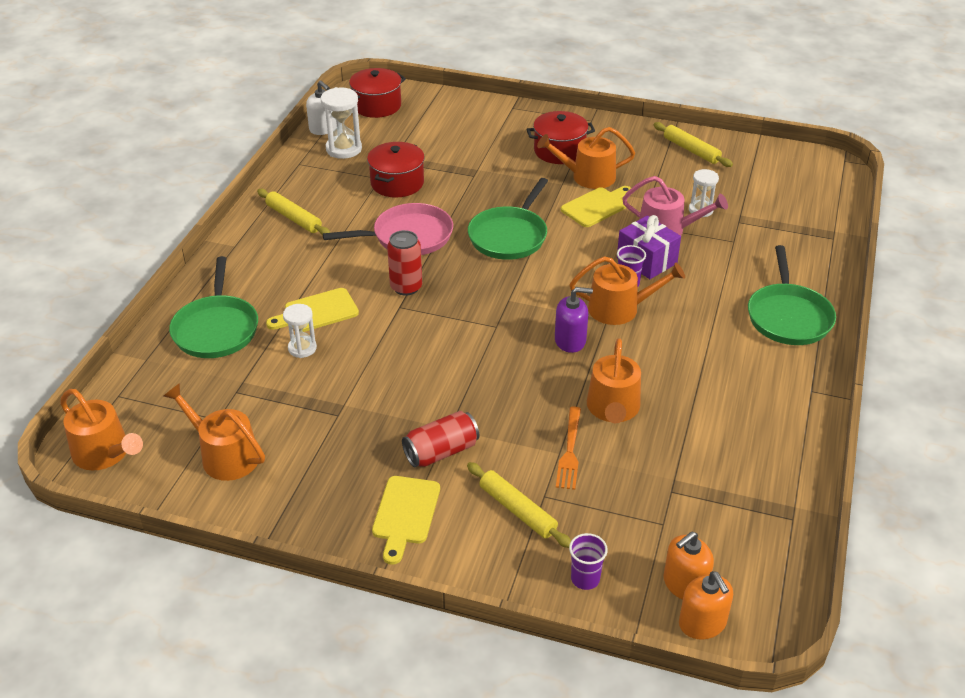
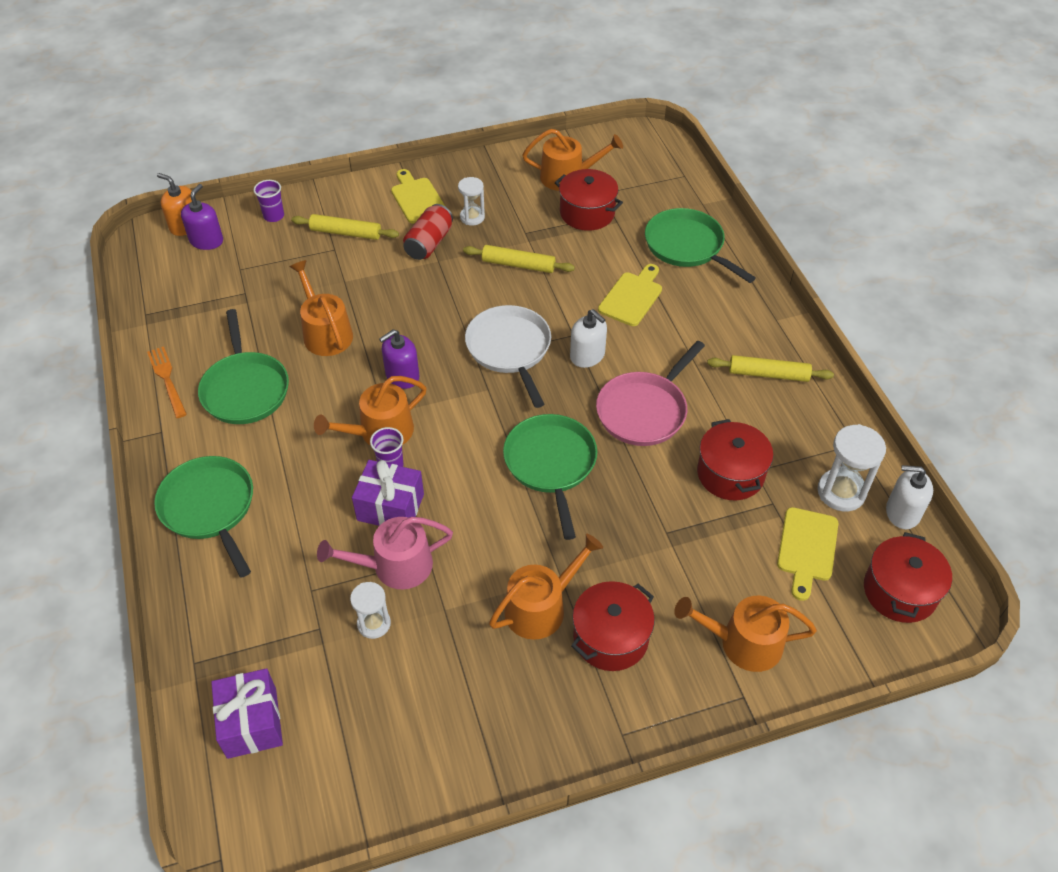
camera: 145 degrees right, 10 degrees up
(105, 453) = (641, 145): orange watering can -> orange watering can (743, 643)
(257, 405) = (587, 213): none -> red pot
(302, 348) = (606, 264): white hourglass -> white hourglass (472, 217)
(406, 287) = (587, 355): red can -> white soap dispenser
(462, 320) = (510, 349): none -> white pan
(570, 451) = (337, 285): orange fork -> orange fork (167, 379)
(596, 206) = (495, 560): yellow cutting board -> yellow cutting board (806, 548)
(685, 584) = (206, 241): orange soap dispenser -> purple soap dispenser
(691, 150) = (448, 746): yellow rolling pin -> yellow rolling pin (518, 265)
(718, 392) = (245, 389): none -> green pan
(804, 200) = (252, 723): none -> purple gift

